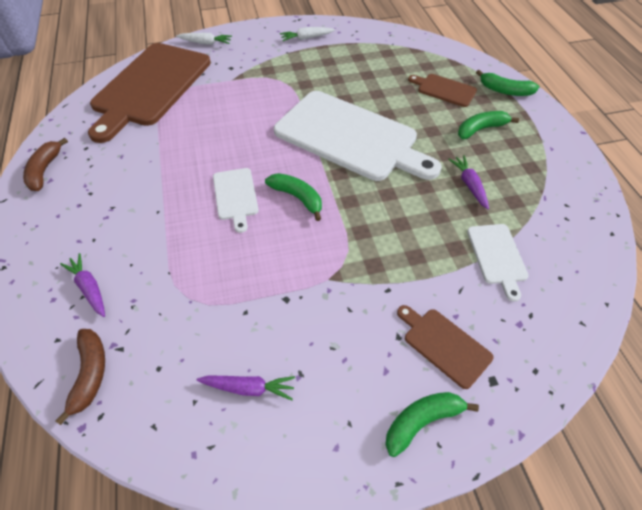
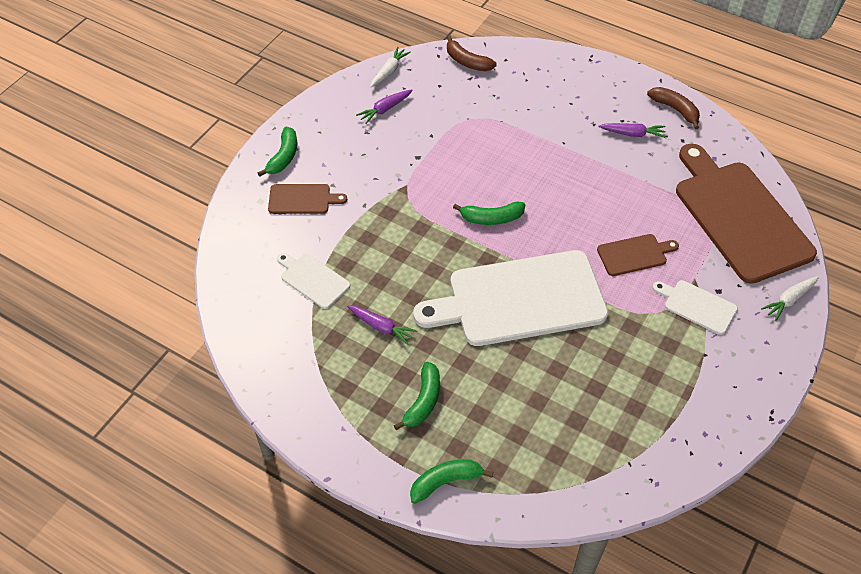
camera: 135 degrees right, 0 degrees up
(89, 288) = (529, 85): purple carrot -> purple carrot (632, 134)
(235, 196) = (532, 188): white cutting board -> white cutting board (697, 306)
(306, 38) = (718, 392): white carrot -> white carrot (389, 71)
(444, 90) = (504, 430): brown cutting board -> brown cutting board (634, 254)

